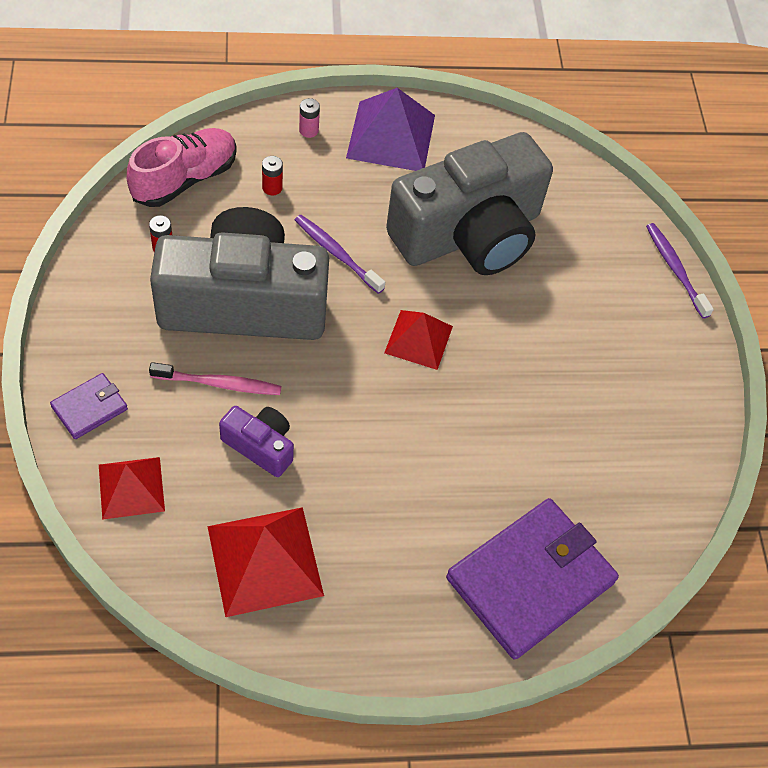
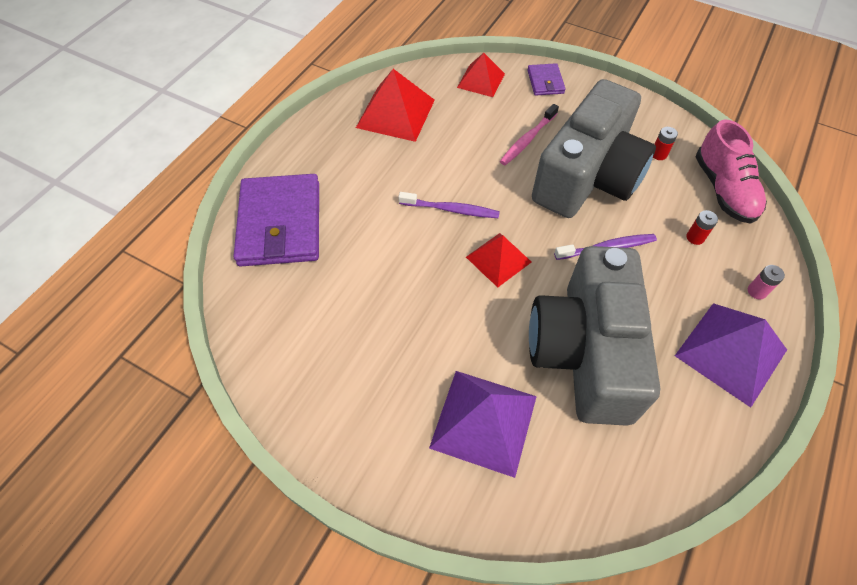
camera: 130 degrees right, 0 degrees up
(260, 446) = (470, 140): purple camera -> none
(590, 281) = (483, 421): none -> purple pyramid
(675, 269) = (453, 516): purple toothbrush -> purple toothbrush (451, 209)

